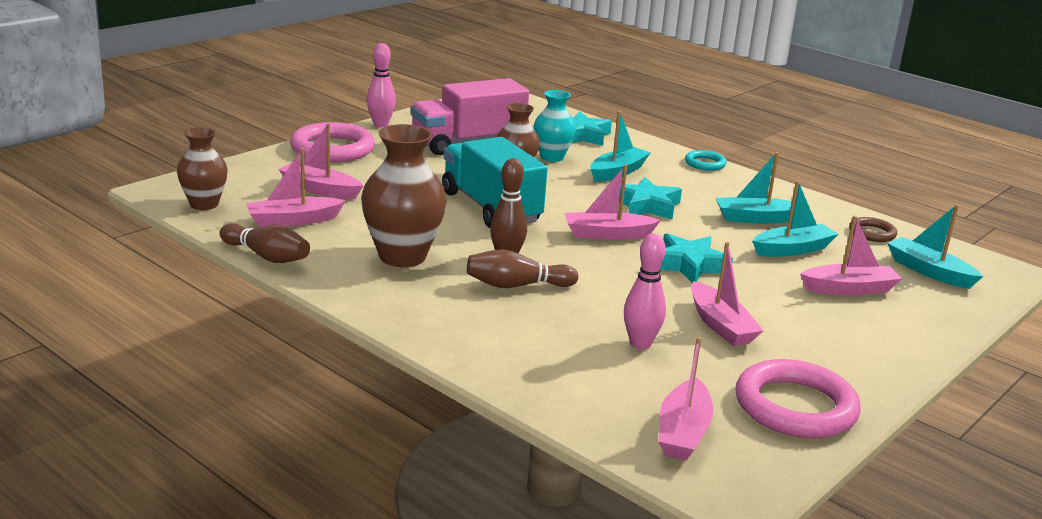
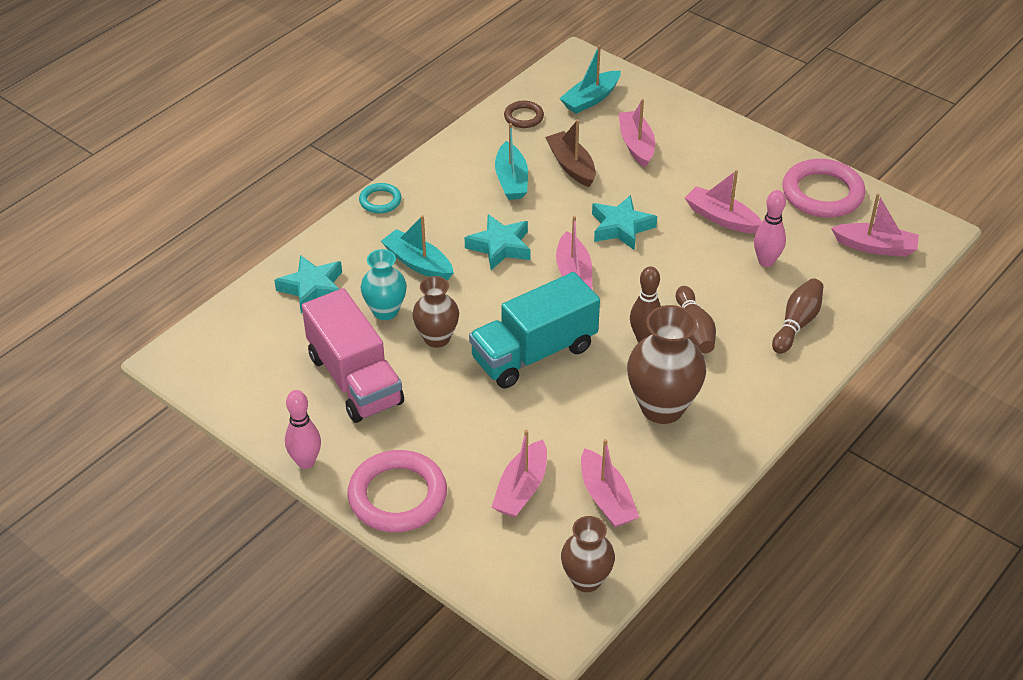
camera: 90 degrees left, 20 degrees up
(266, 256) = (692, 504): brown bowling pin -> brown bowling pin (797, 323)
(720, 325) = (721, 218): pink boat -> pink boat turned 120 degrees counterclockwise
(792, 249) = (571, 166): turquoise boat -> brown boat

